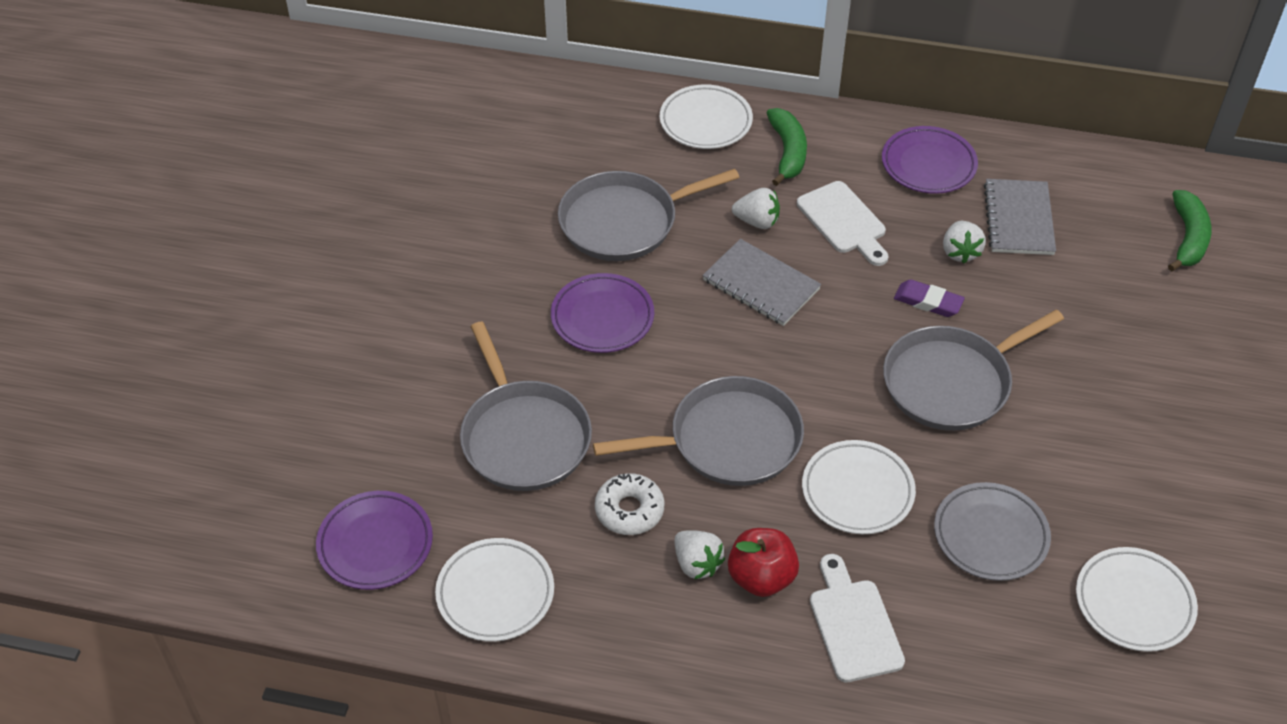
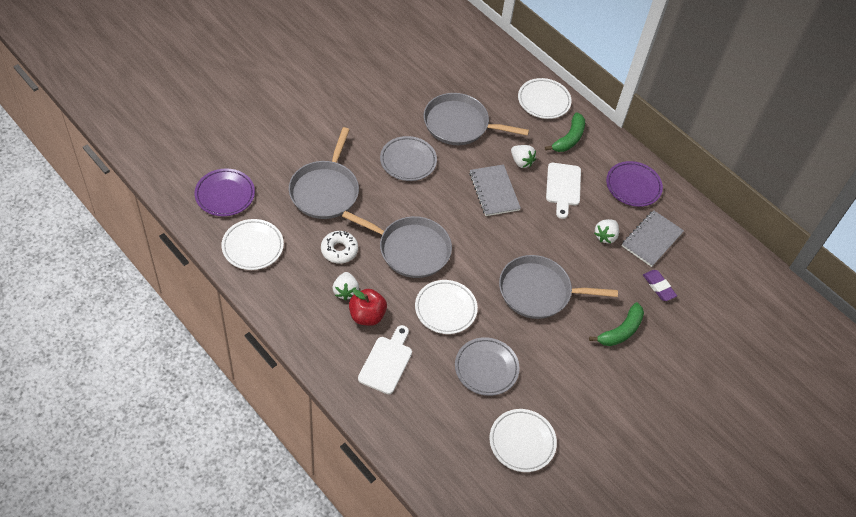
camera: 30 degrees right, 5 degrees up
(602, 317) = (408, 161): purple plate -> grey plate
(928, 302) = (565, 249): purple eraser -> purple eraser (658, 287)
(1188, 238) = (731, 303): green banana -> green banana (621, 331)

